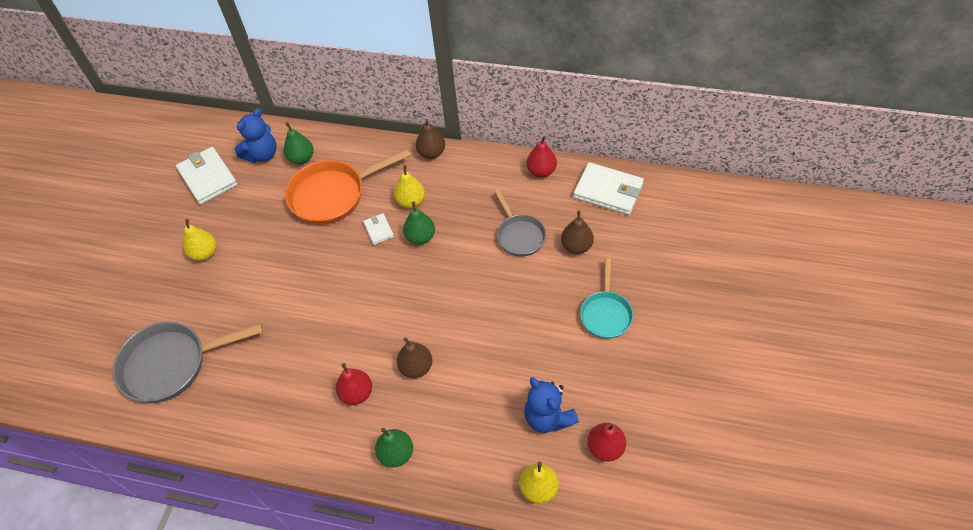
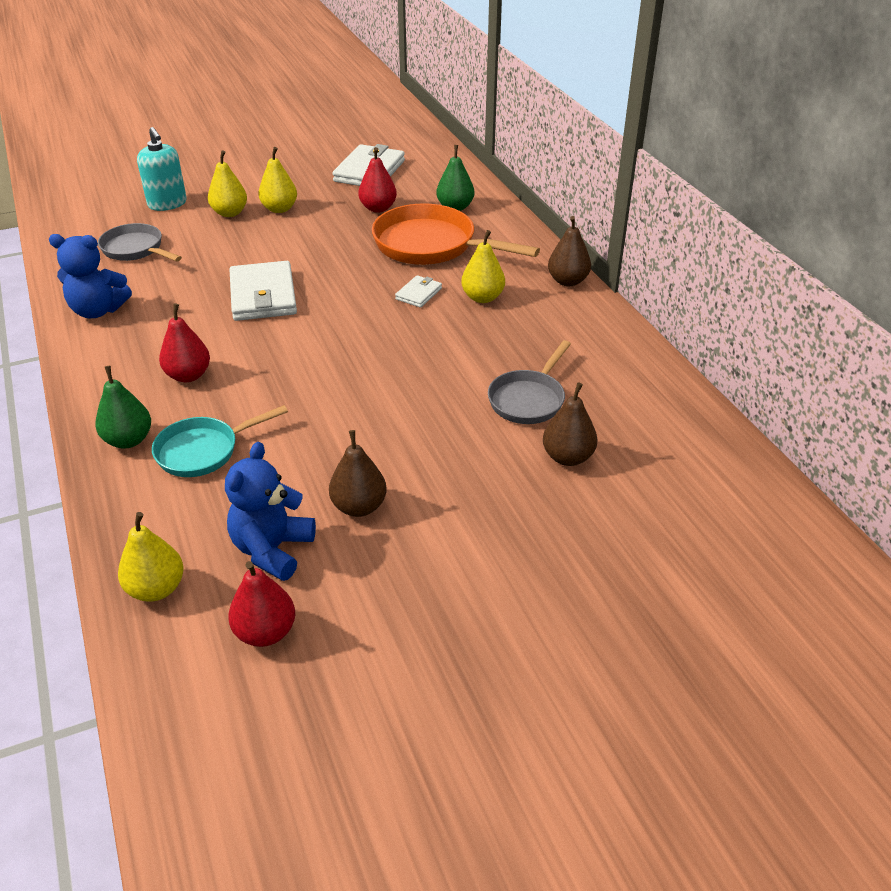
camera: 50 degrees right, 15 degrees down
(125, 318) = (167, 204): none -> turquoise soap dispenser
(171, 364) = (135, 249): grey pan -> grey pan, size x0.60
(179, 285) = (230, 213): none -> yellow pear
(262, 155) = (432, 185): blue teddy bear -> blue teddy bear (98, 310)
(416, 367) = (257, 403): brown pear -> brown pear (359, 506)
(420, 237) = (441, 326): green pear -> none
(541, 171) = (649, 374): red pear -> red pear (378, 208)
(606, 314) = (487, 535): turquoise pan -> turquoise pan (203, 451)
(608, 191) = (694, 447): white wallet -> white wallet (263, 295)

